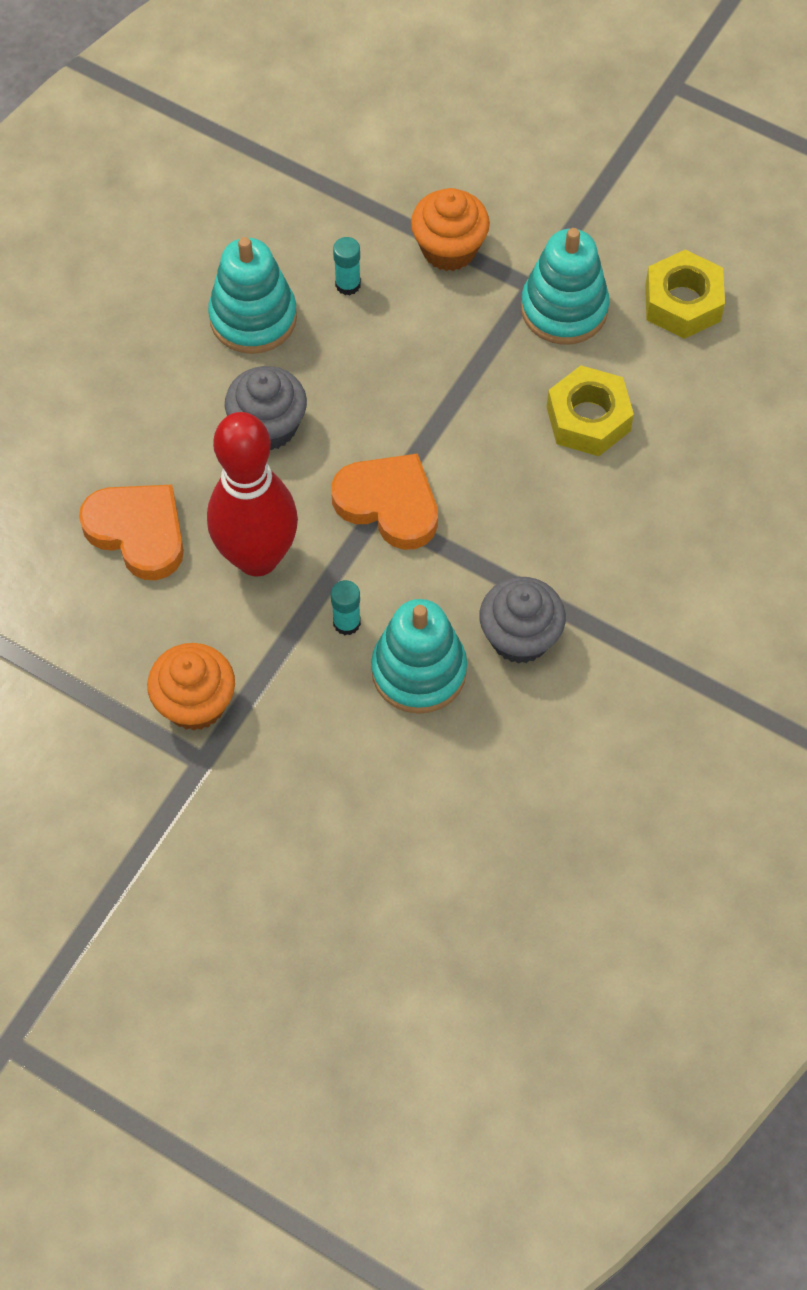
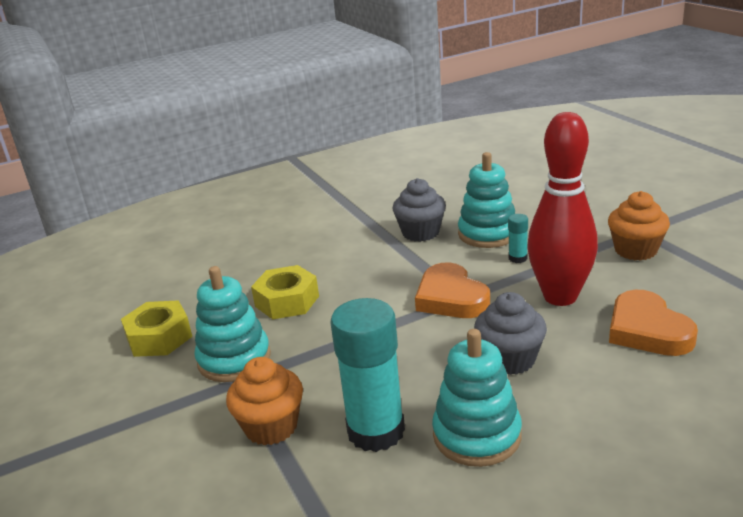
camera: 145 degrees left, 35 degrees down
(348, 284) = (376, 431): turquoise glue stick -> turquoise glue stick, size x2.28

